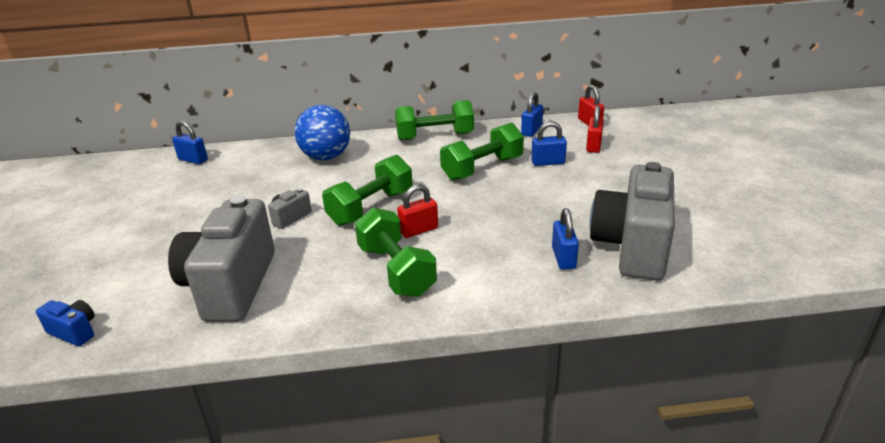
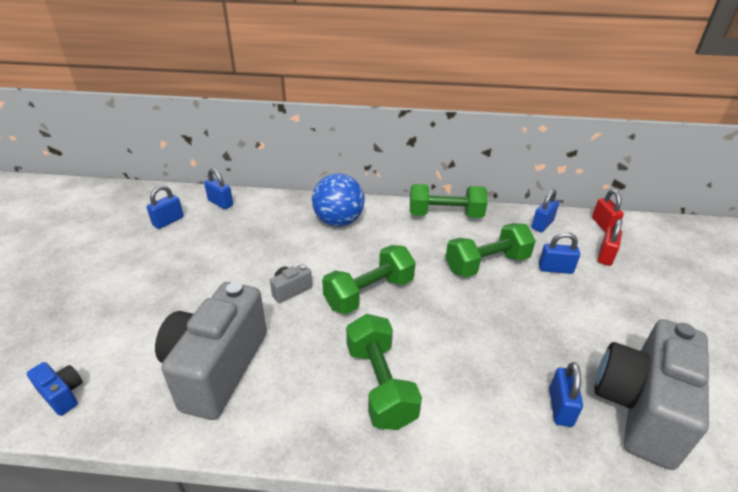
camera: 10 degrees right, 5 degrees up
(139, 183) = (168, 221): none -> blue padlock
(419, 230) = (411, 333): red padlock -> none

